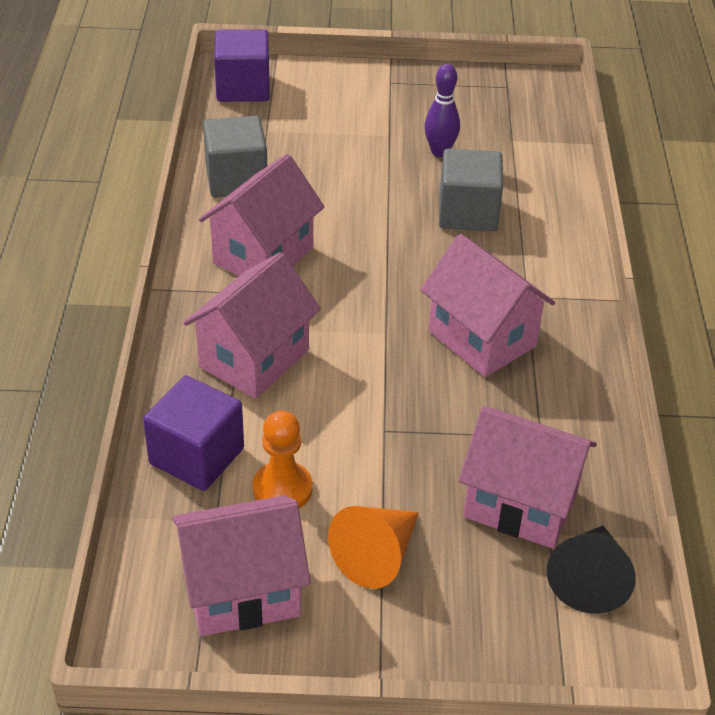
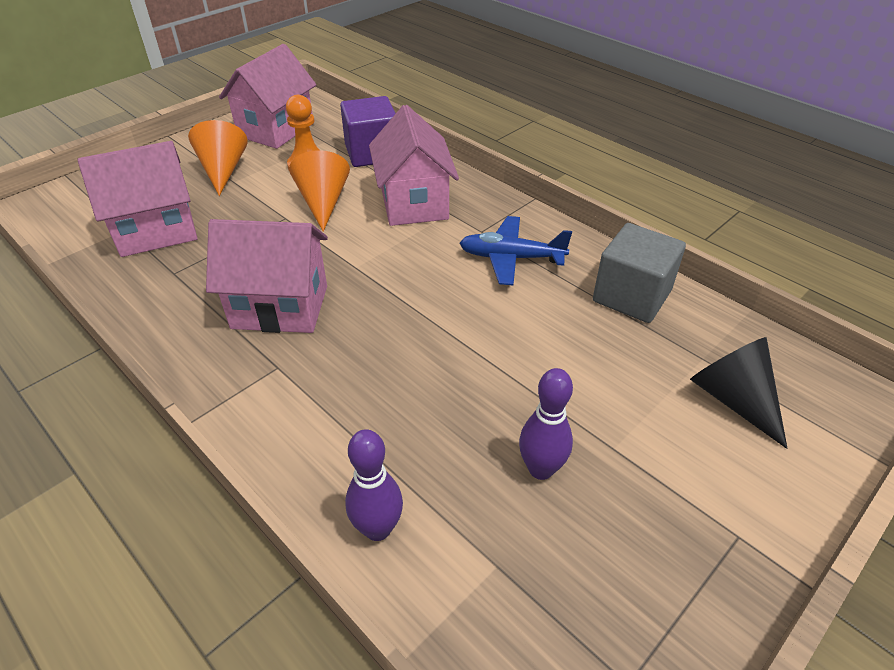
camera: 135 degrees right, 0 degrees up
(243, 88) = (810, 387): purple cube -> none
(263, 255) = (511, 258): pink house -> blue plane
(330, 422) = (323, 202): none -> orange cone
(467, 213) = (420, 412): grey cube -> none
(553, 184) = (378, 529): none -> purple bowling pin
(589, 579) = (82, 222): black cone -> black cone (733, 399)

